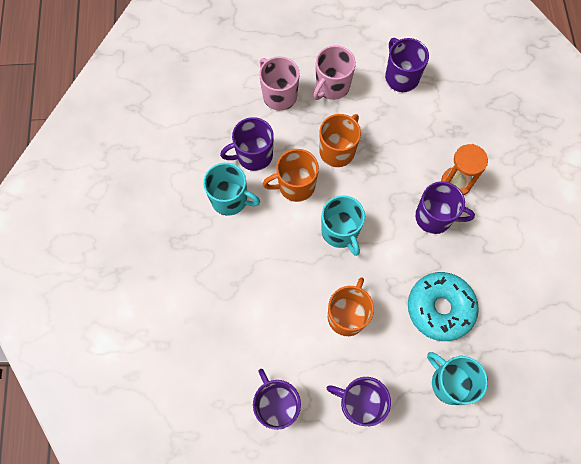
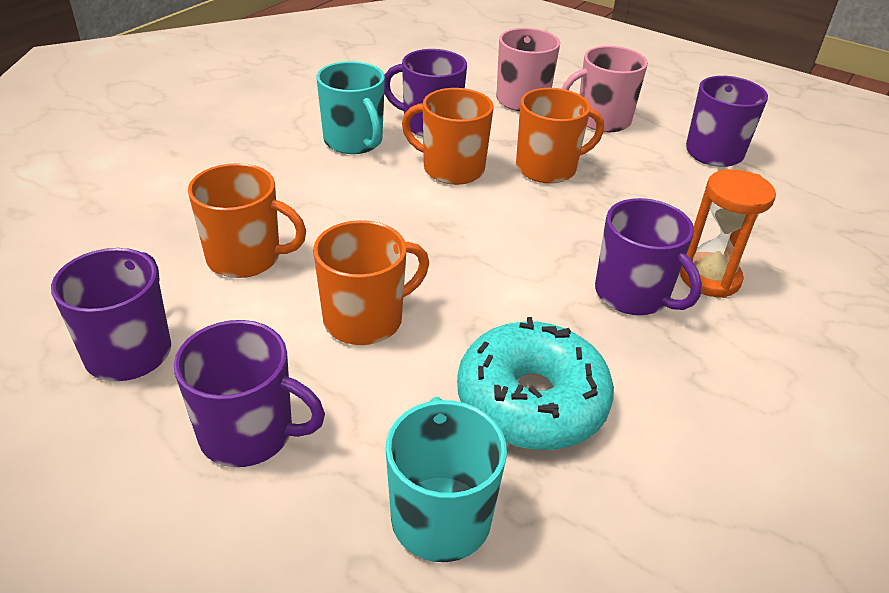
camera: 35 degrees right, 30 degrees down
(265, 320) = (246, 258): none -> orange mug
(340, 232) = (463, 235): turquoise mug -> none
(359, 403) = (249, 433): purple mug -> purple mug turned 135 degrees clockwise

